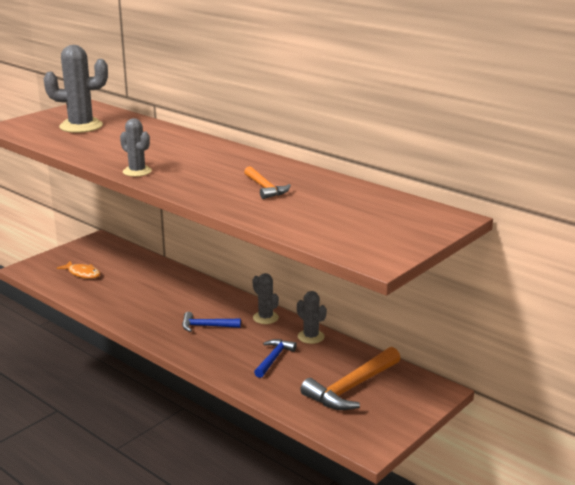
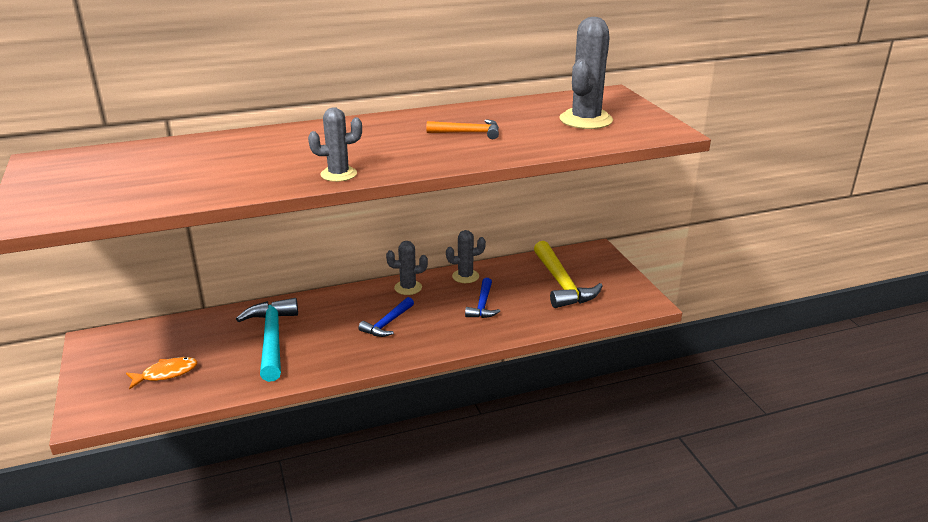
camera: 60 degrees left, 5 degrees up
(81, 126) = (123, 175): grey cactus -> grey cactus (585, 120)
(148, 291) = (272, 339): none -> turquoise hammer
(273, 358) = (482, 305): blue hammer -> blue hammer turned 135 degrees counterclockwise
(351, 388) = (562, 284): orange hammer -> yellow hammer

